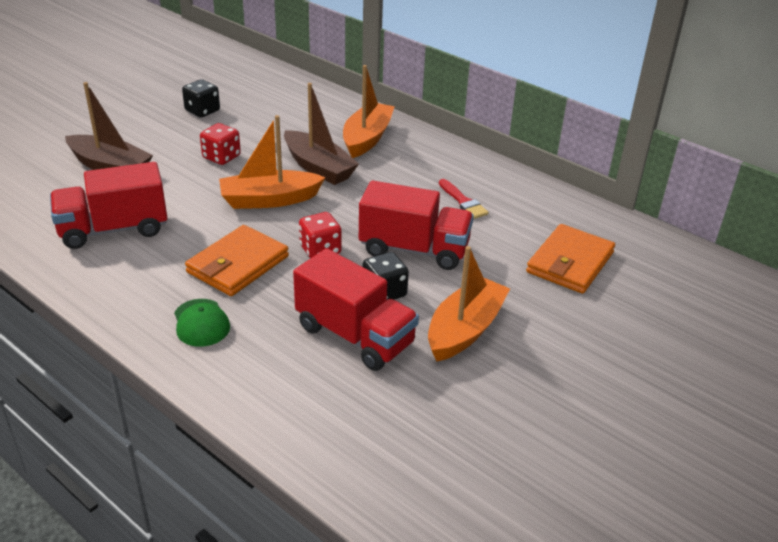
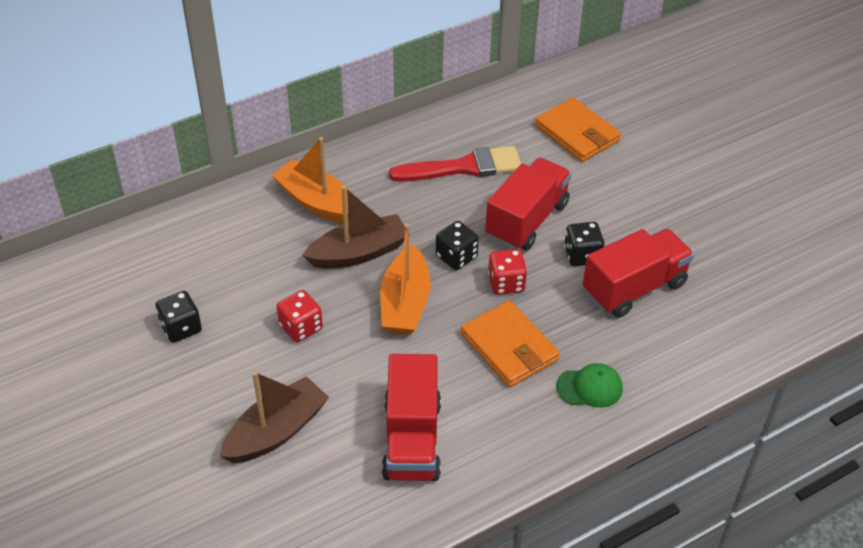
camera: 70 degrees left, 10 degrees up
(340, 217) = (456, 257): none -> black dice
(463, 201) = (463, 167): red brush -> red brush, size x1.86
(465, 330) = (644, 220): orange boat -> none

